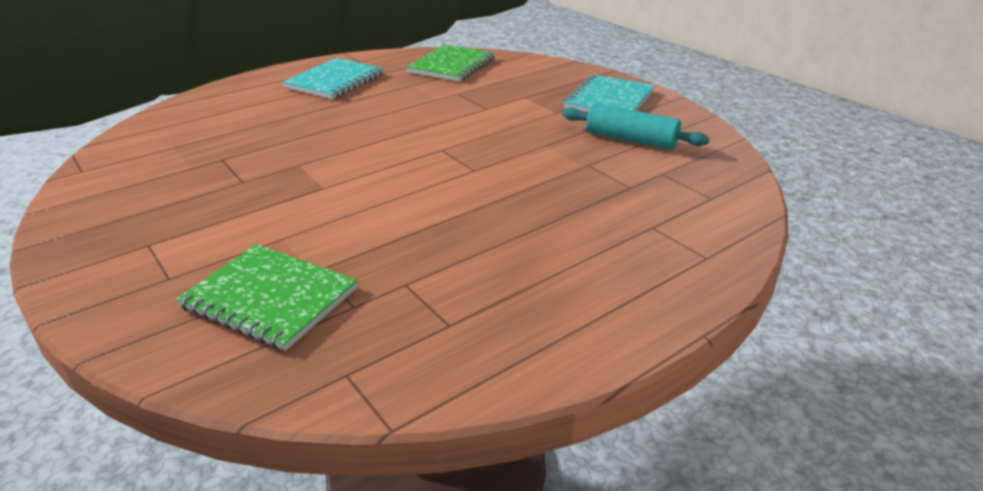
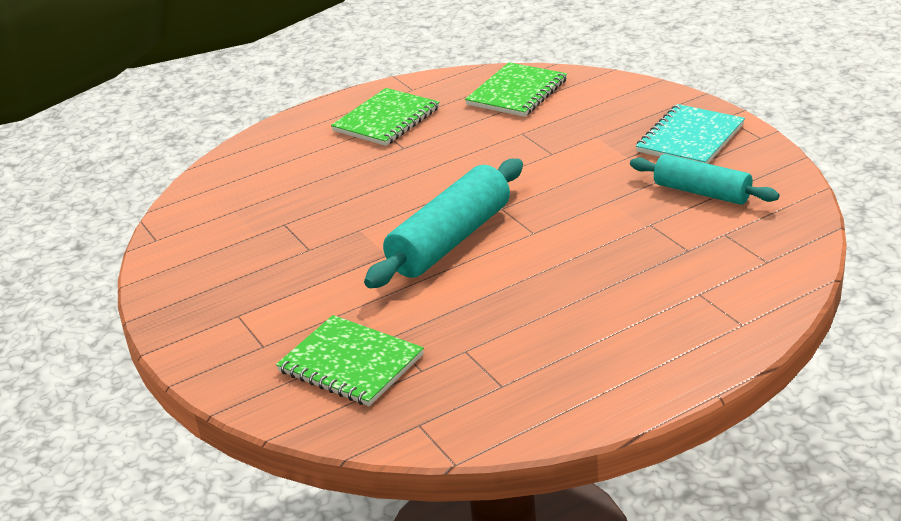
camera: 10 degrees right, 0 degrees up
(335, 81) = (386, 120): turquoise notebook -> green notebook
(391, 175) = (450, 240): none -> turquoise rolling pin

